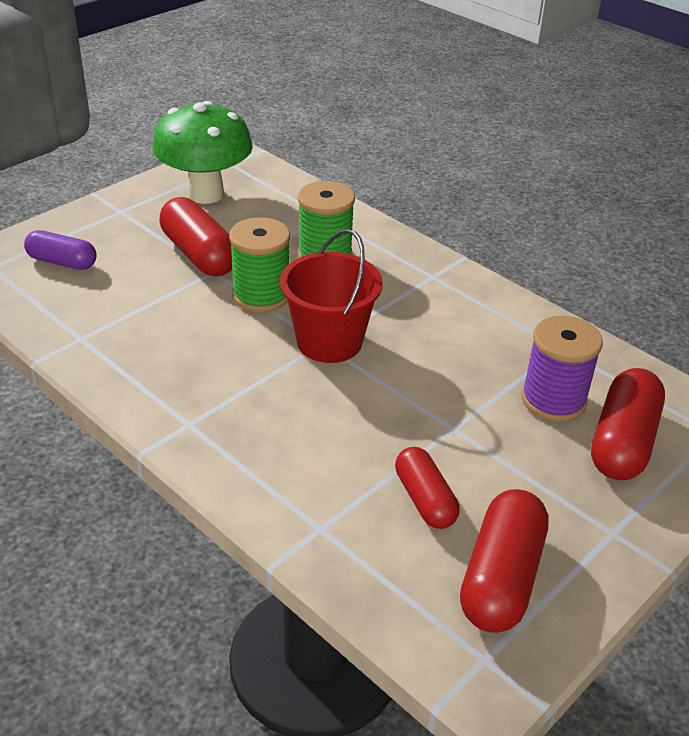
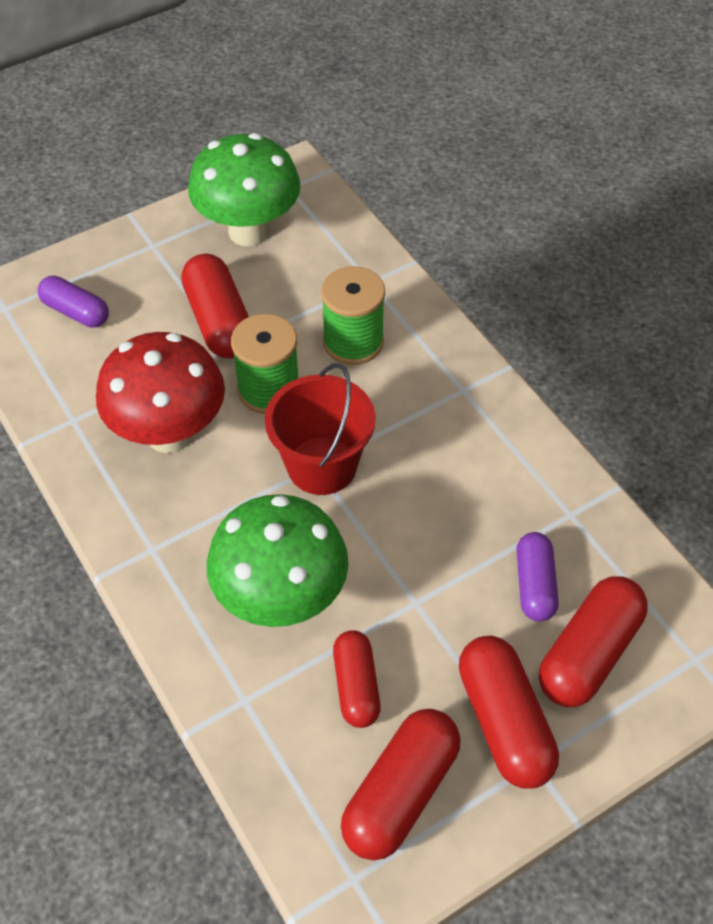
camera: 15 degrees right, 15 degrees up
(179, 337) = (169, 434): none -> red mushroom
(328, 444) = (281, 599): none -> green mushroom
(553, 400) = (534, 585): purple spool -> purple capsule
(572, 505) = (504, 722): none -> red capsule

